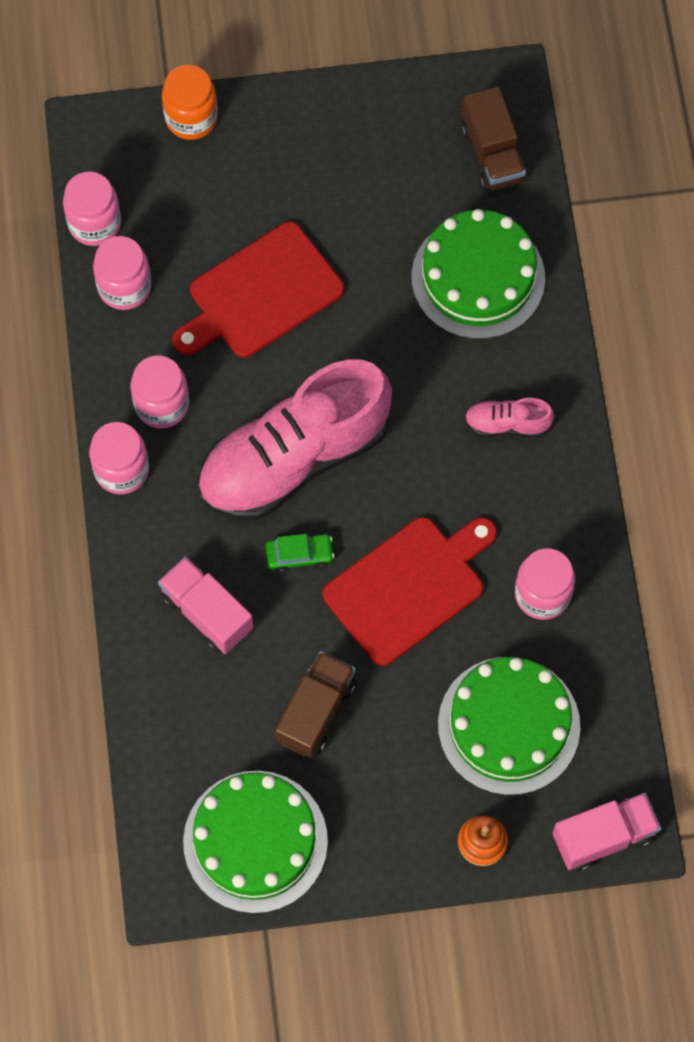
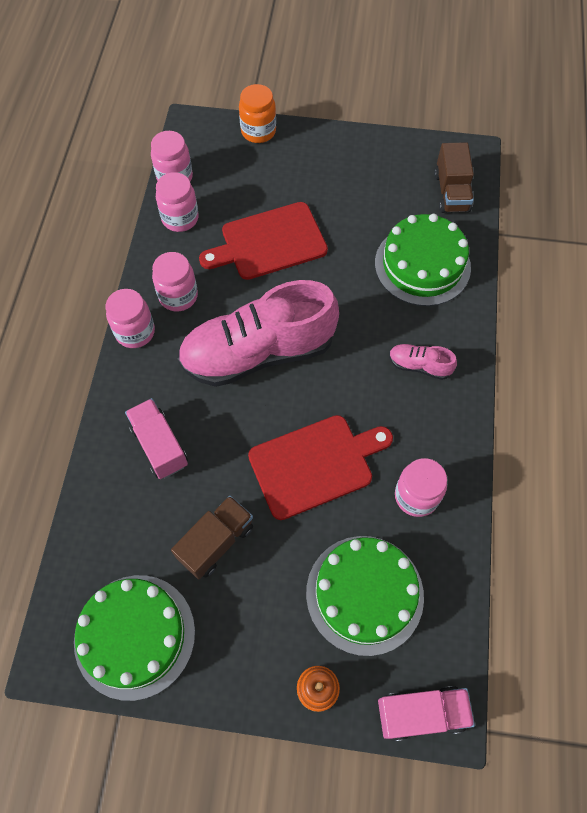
camera: 15 degrees right, 5 degrees down
(299, 555) = (241, 421): green car -> none

